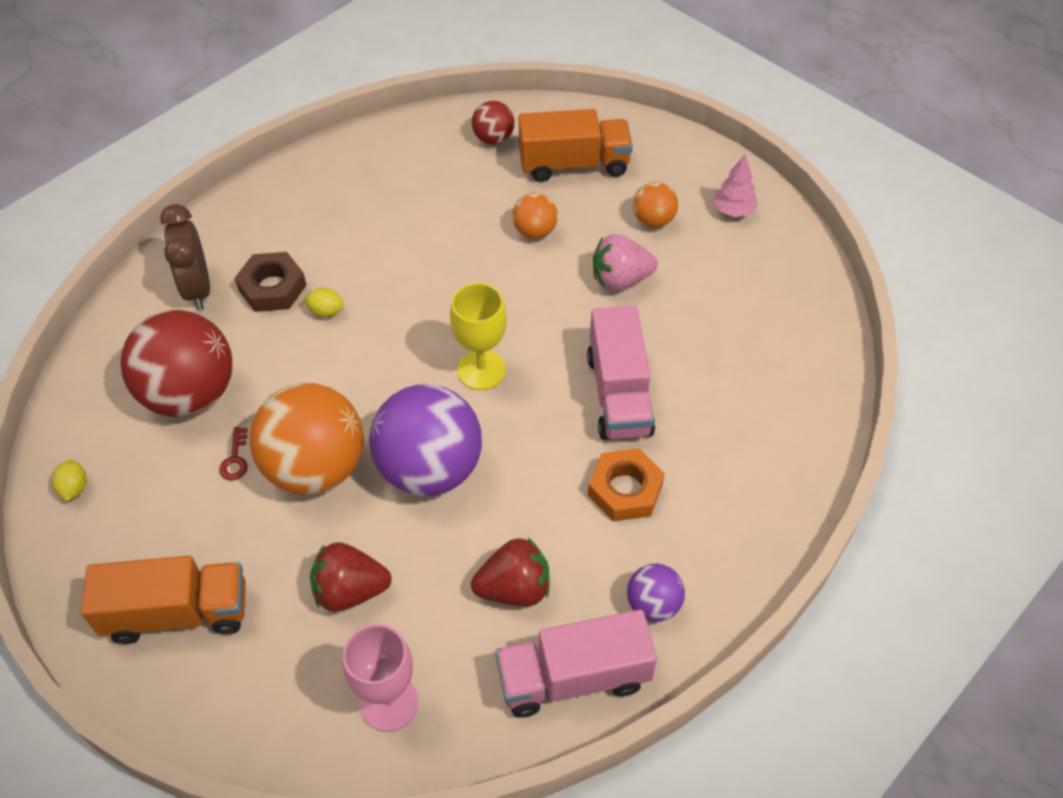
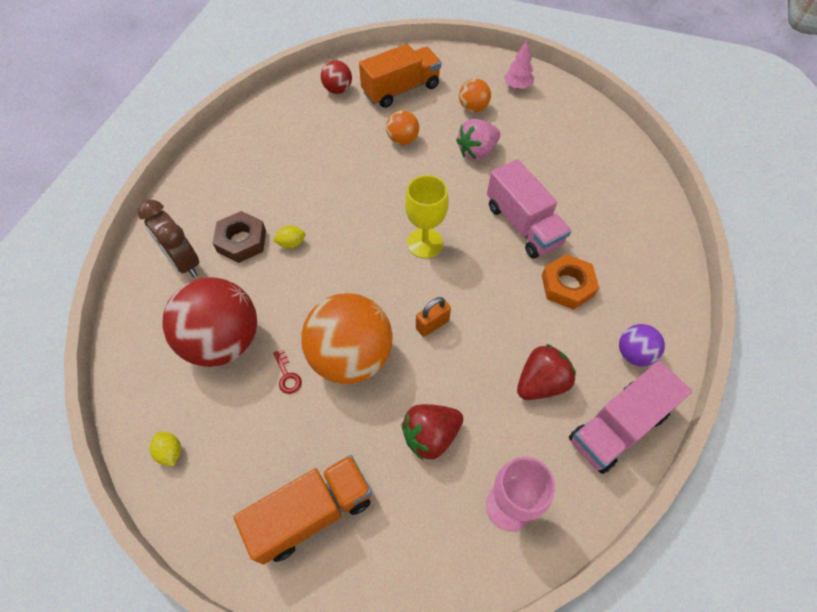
camera: 25 degrees left, 5 degrees up
(430, 469) = (432, 324): purple ball -> orange padlock

